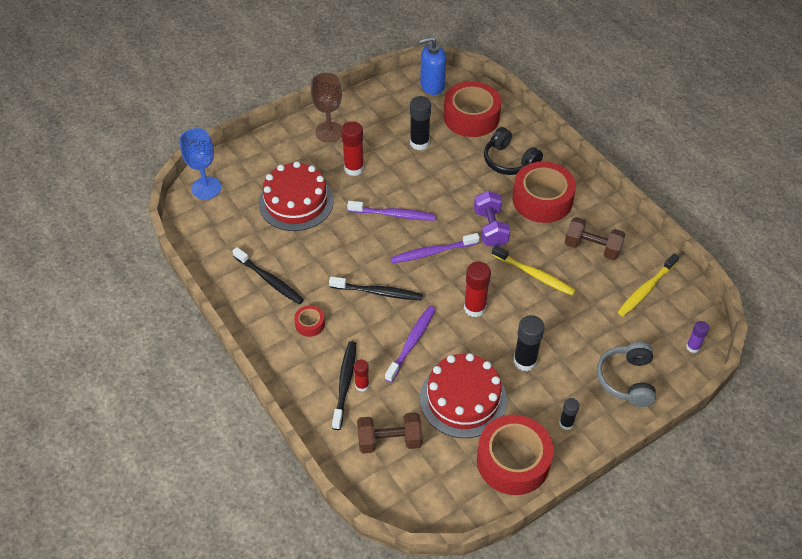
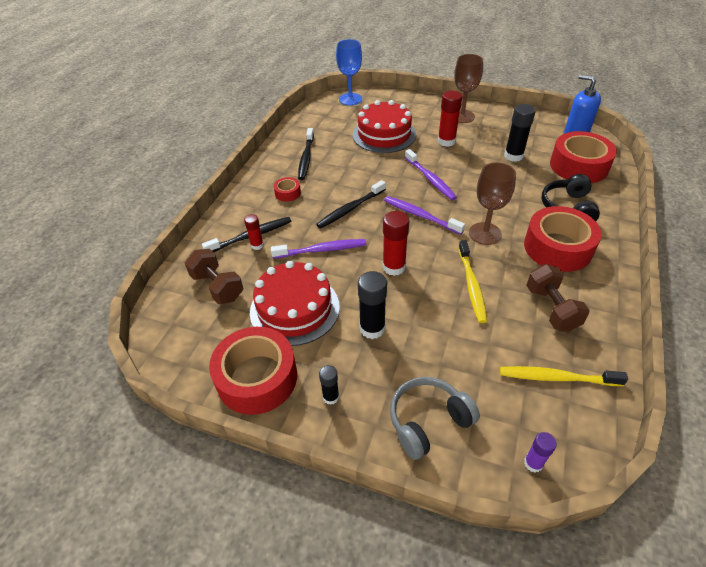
camera: 55 degrees right, 5 degrees down
(378, 292) = (350, 209): black toothbrush -> black toothbrush turned 75 degrees clockwise
(490, 228) = (485, 233): purple dumbbell -> brown goblet

